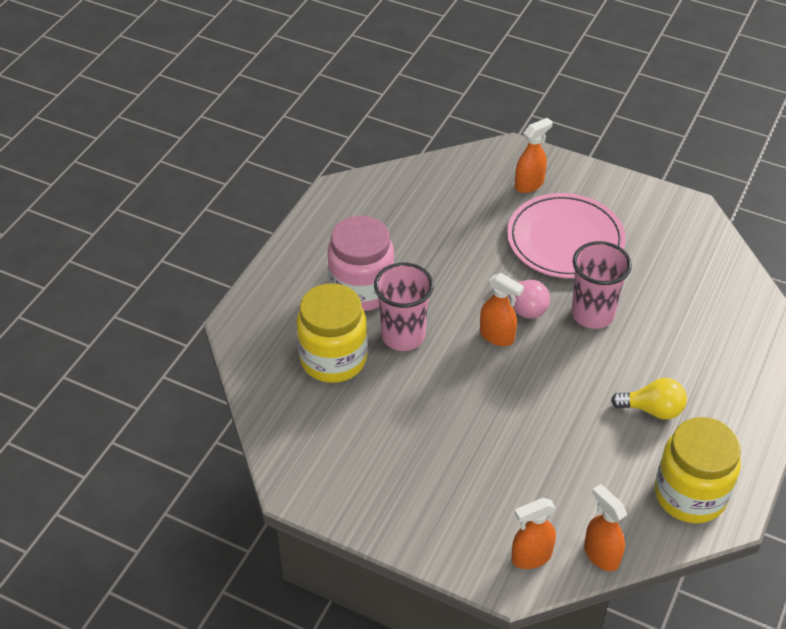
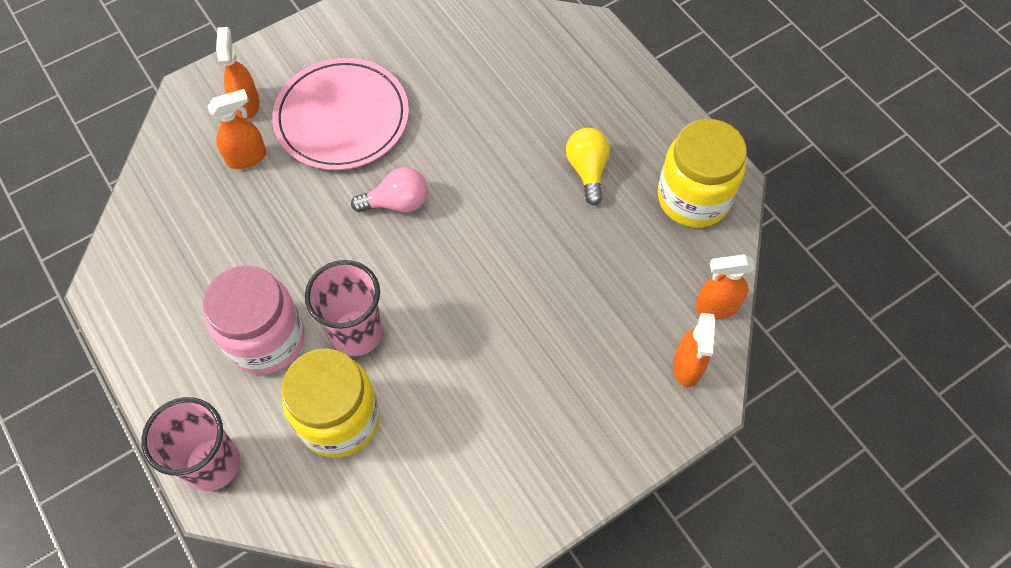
camera: 60 degrees left, 15 degrees up
(497, 336) = (418, 246): orange spray bottle -> orange spray bottle (247, 157)
(592, 314) = (448, 150): pink cup -> pink cup (213, 464)
(652, 409) = (587, 170): yellow light bulb -> yellow light bulb turned 45 degrees counterclockwise

